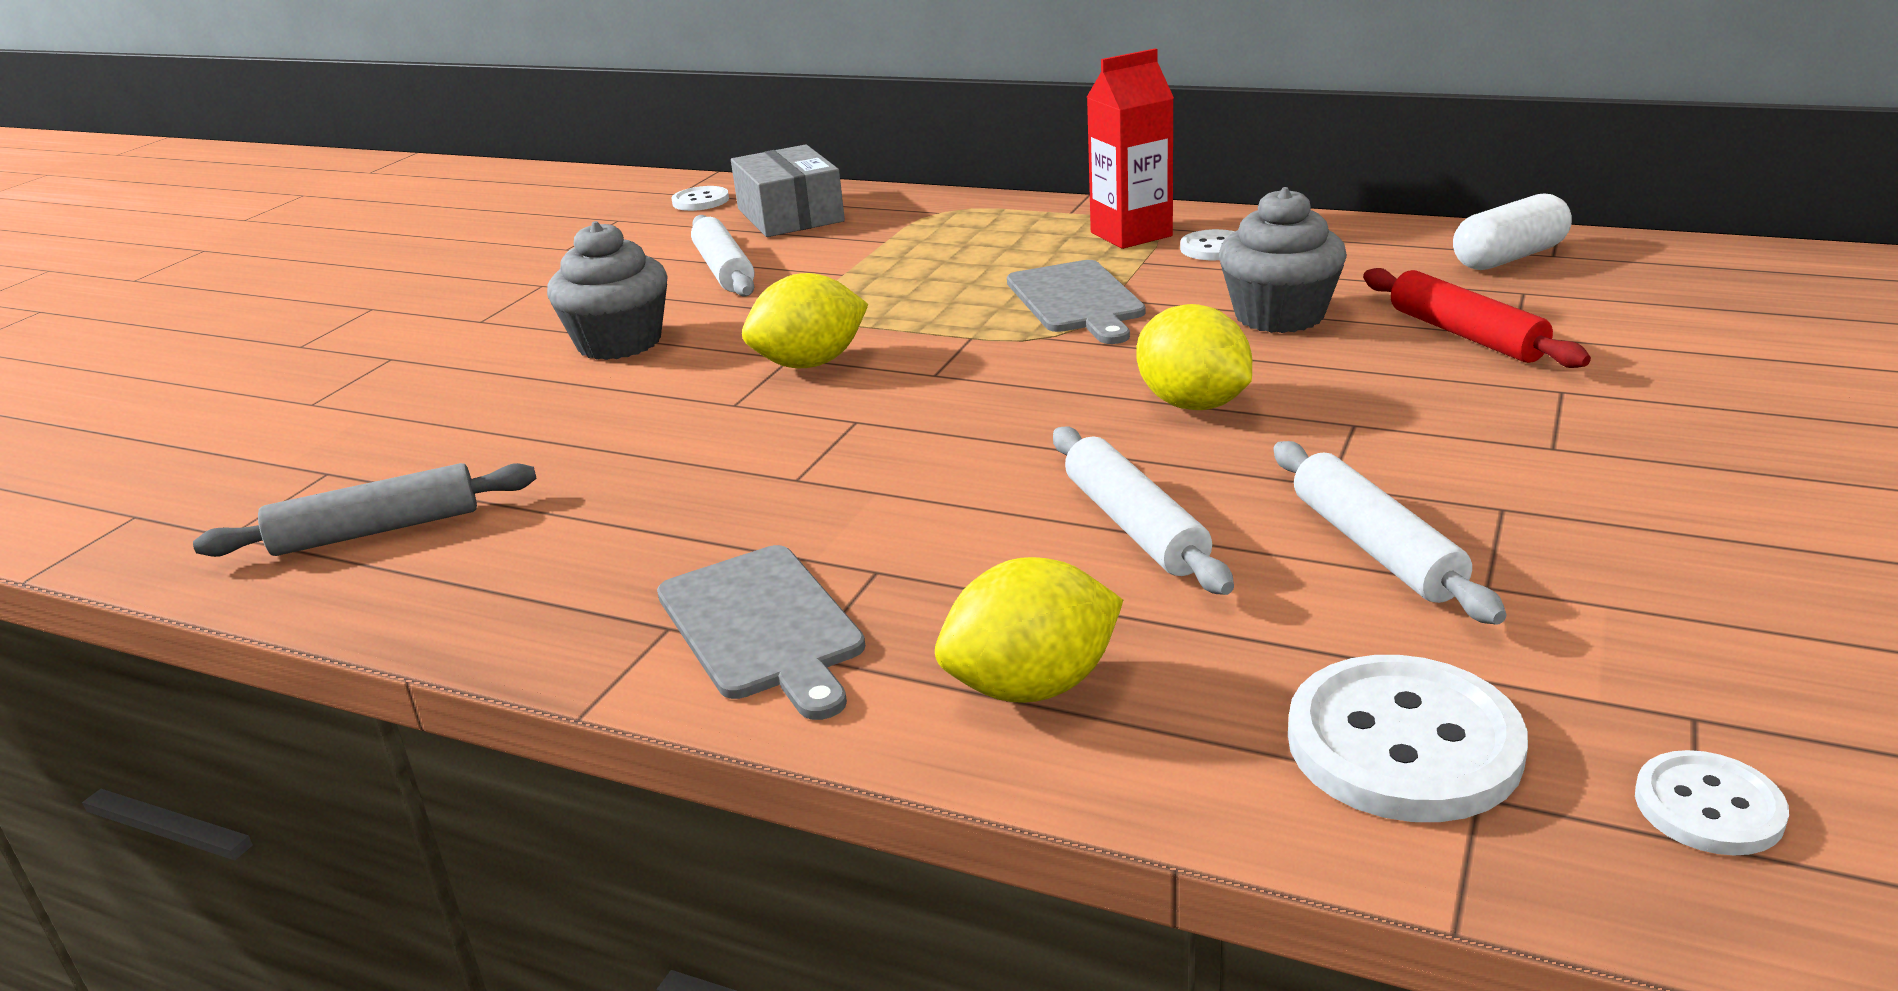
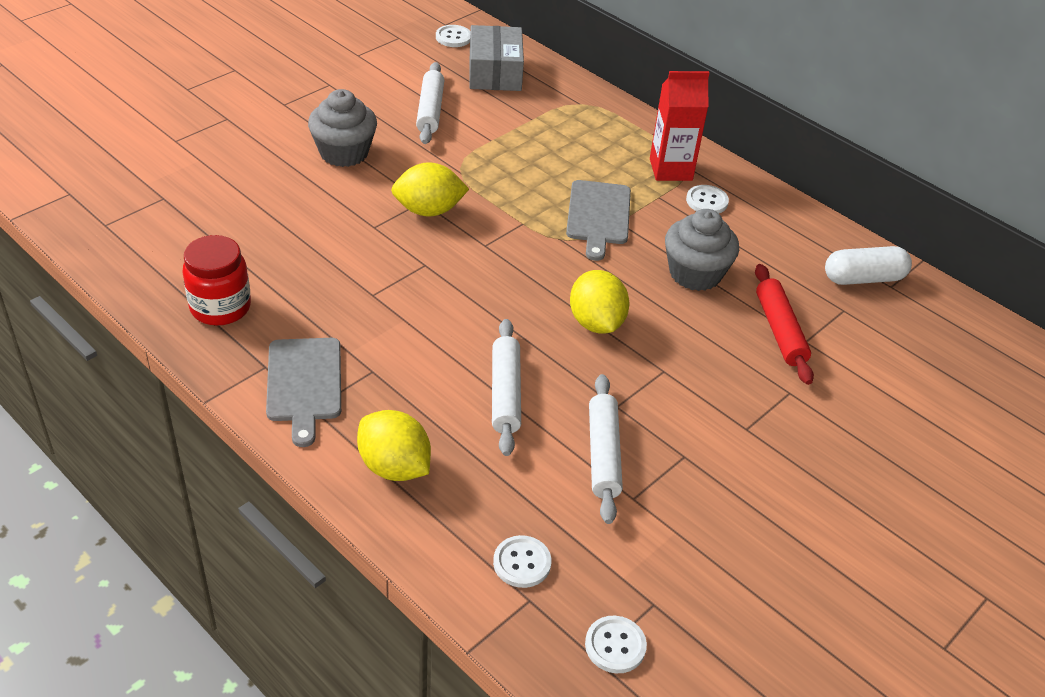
camera: 15 degrees right, 15 degrees up
(377, 530) = (169, 250): grey rolling pin -> none
(525, 575) = (220, 307): none -> red jar
(1032, 686) = (394, 467): yellow lemon -> yellow lemon turned 45 degrees clockwise
(1403, 743) = (522, 563): white button -> white button, size x0.55

